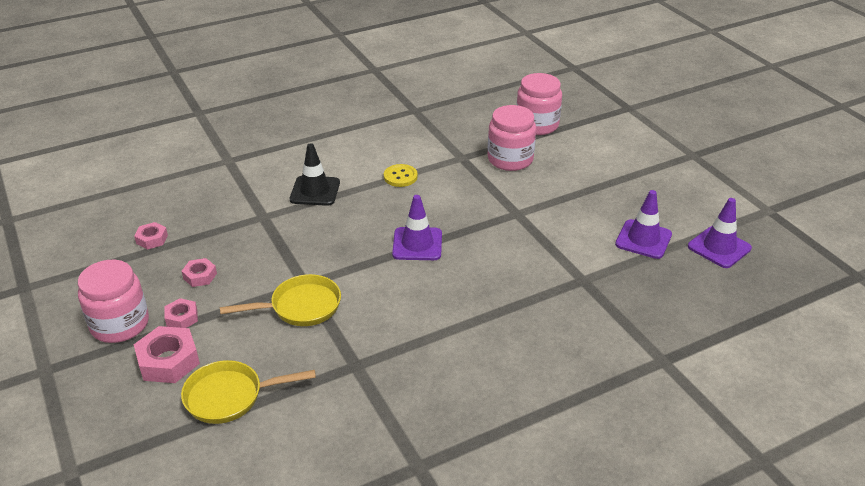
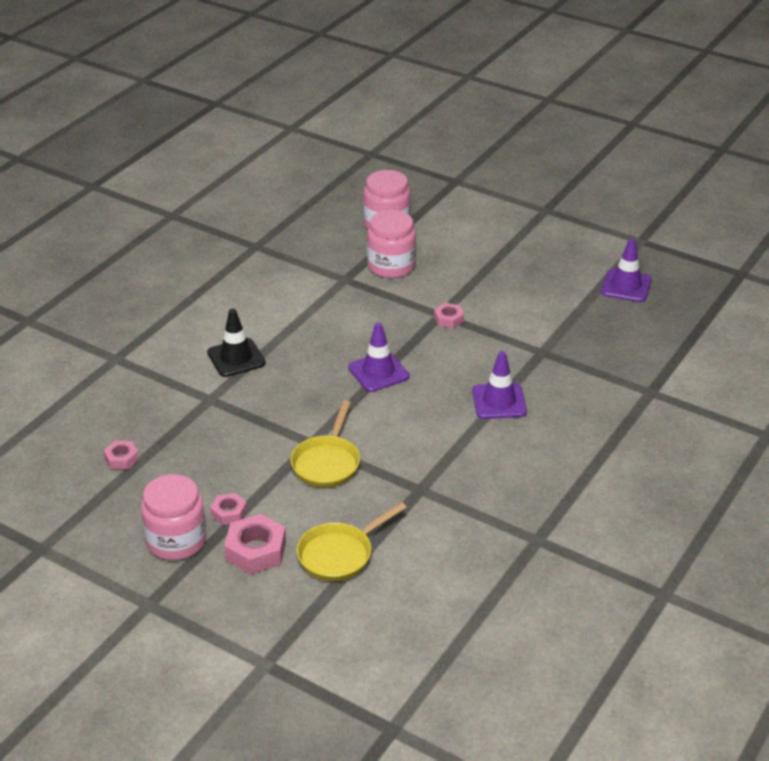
camera: 30 degrees left, 0 degrees up
(200, 276) = (206, 473): pink nut -> pink nut (448, 319)
(300, 307) = (327, 463): yellow pan -> yellow pan turned 150 degrees clockwise
(400, 177) = (305, 316): yellow button -> none
(643, 239) = (563, 300): purple traffic cone -> purple traffic cone (499, 401)

